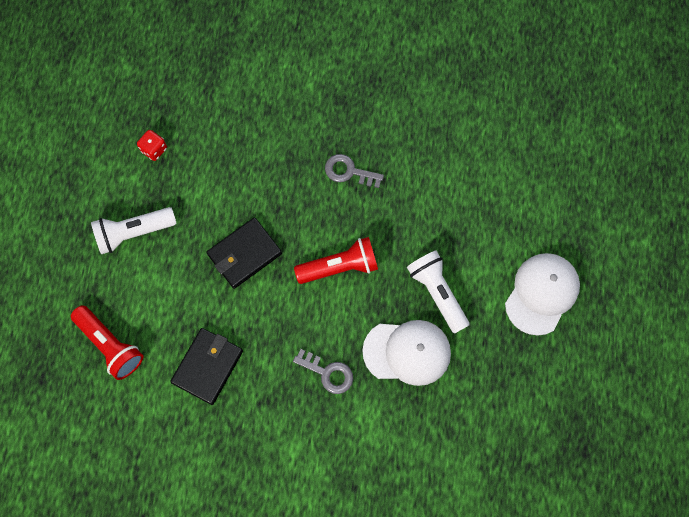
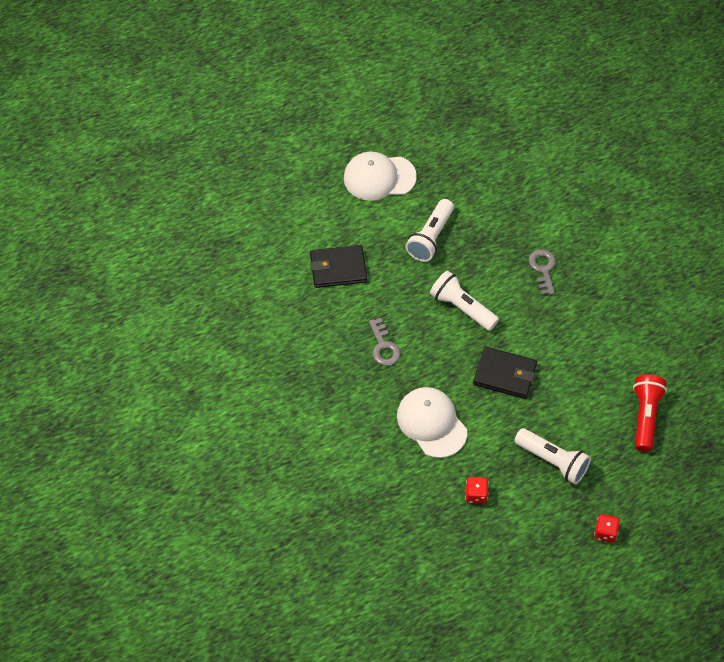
camera: 125 degrees left, 15 degrees down
(39, 226) = (605, 533): none -> red dice
(208, 366) = (604, 344): black wallet -> black wallet (338, 268)
(339, 266) = (462, 308): red flashlight -> white flashlight
(407, 352) = (488, 231): white cap -> white cap (431, 423)

